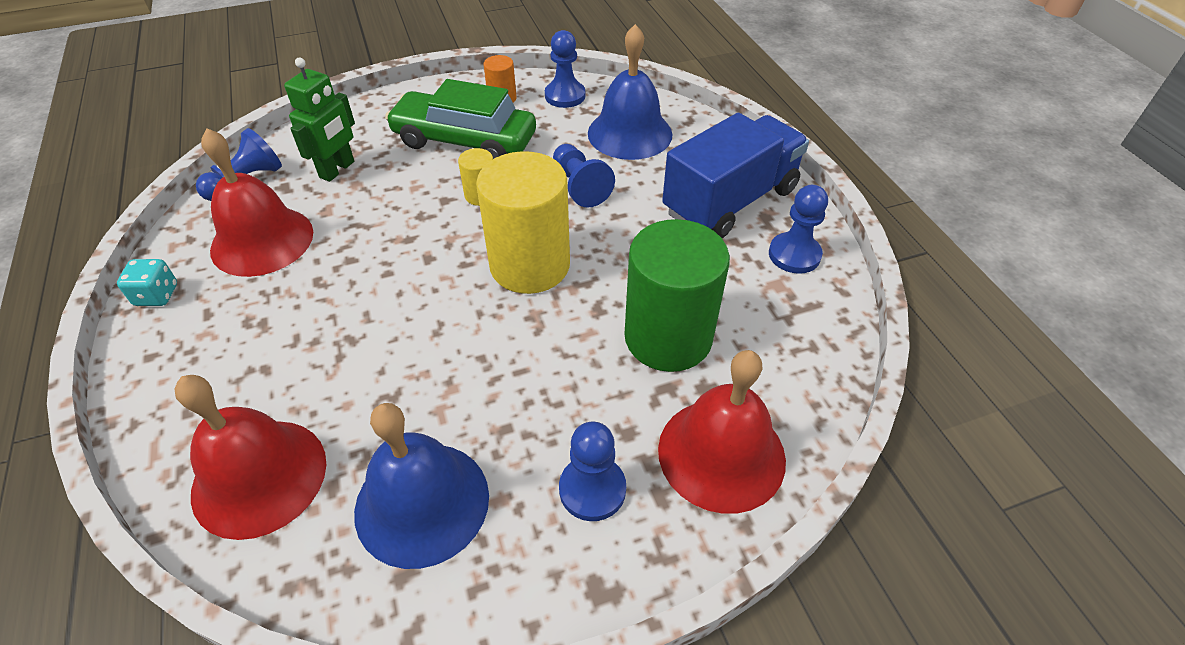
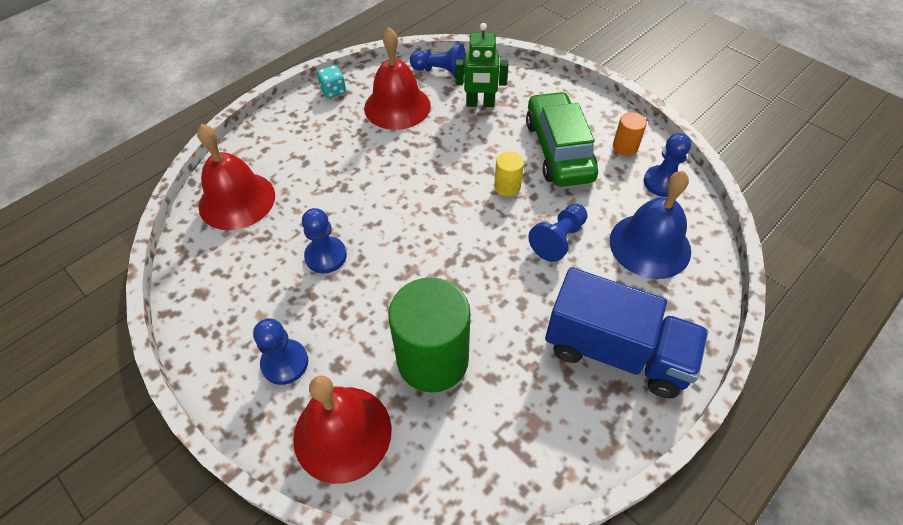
camera: 65 degrees right, 5 degrees up
(422, 503) = (245, 279): blue bell -> none
(530, 265) = (455, 246): yellow cylinder -> none
(794, 255) = (580, 425): blue pawn -> blue pawn (326, 256)

